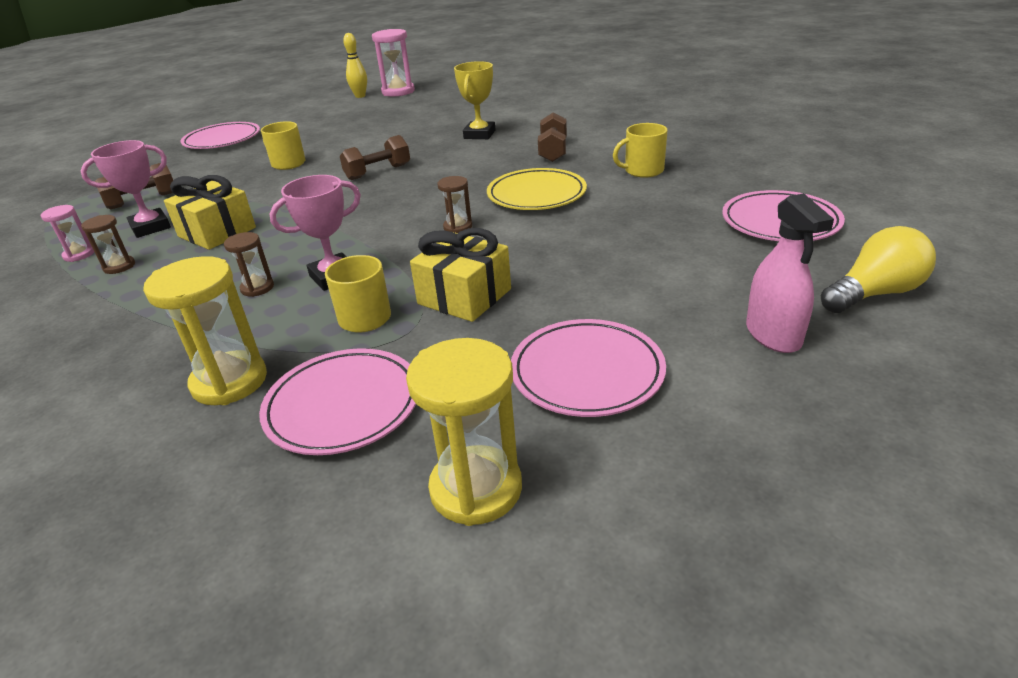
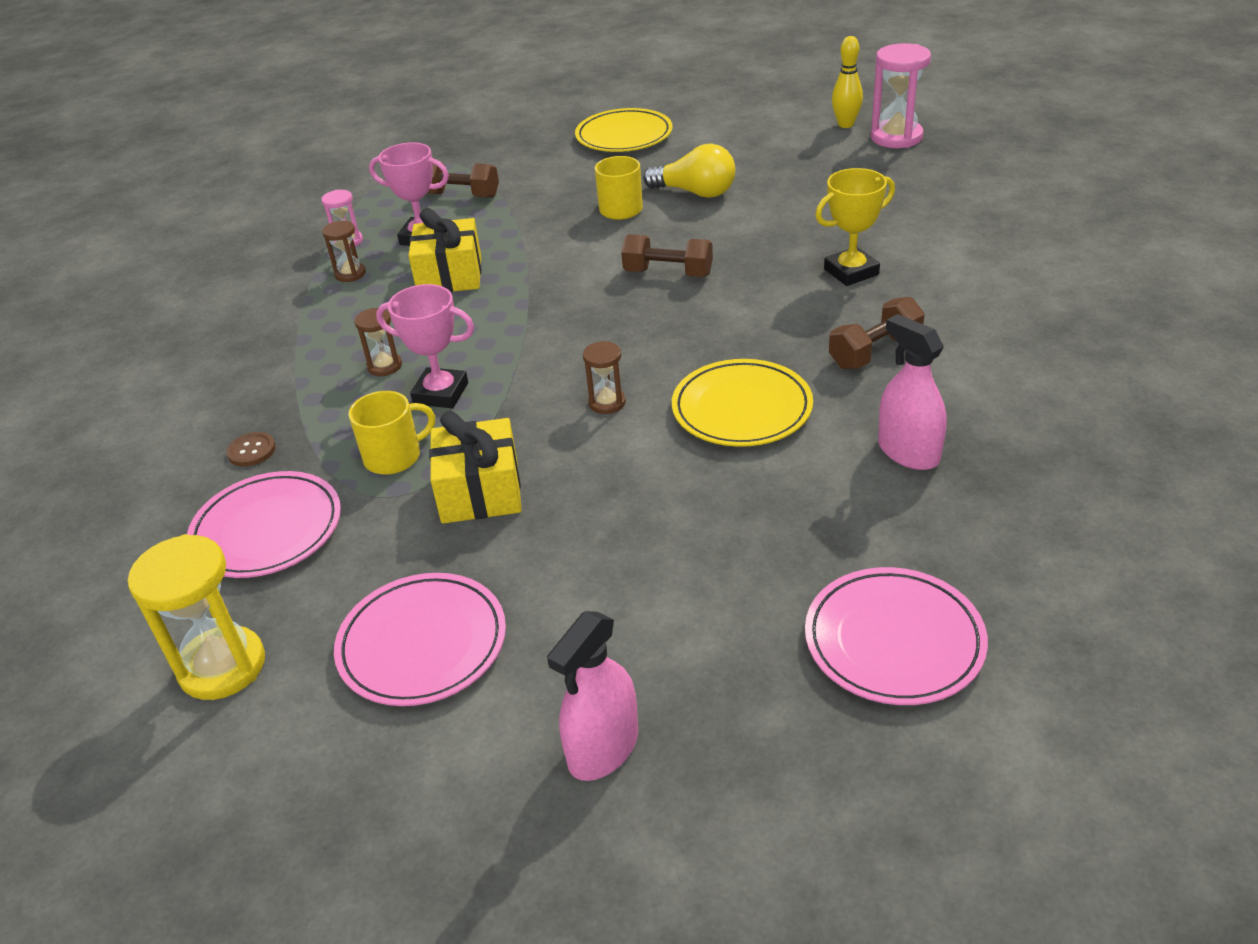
camera: 50 degrees right, 5 degrees up
(222, 140) = (624, 136): pink plate -> yellow plate
(229, 381) = (251, 451): yellow hourglass -> brown button
(643, 171) = (908, 452): yellow mug -> pink spray bottle
(874, 293) = (780, 802): yellow light bulb -> yellow light bulb (696, 192)

